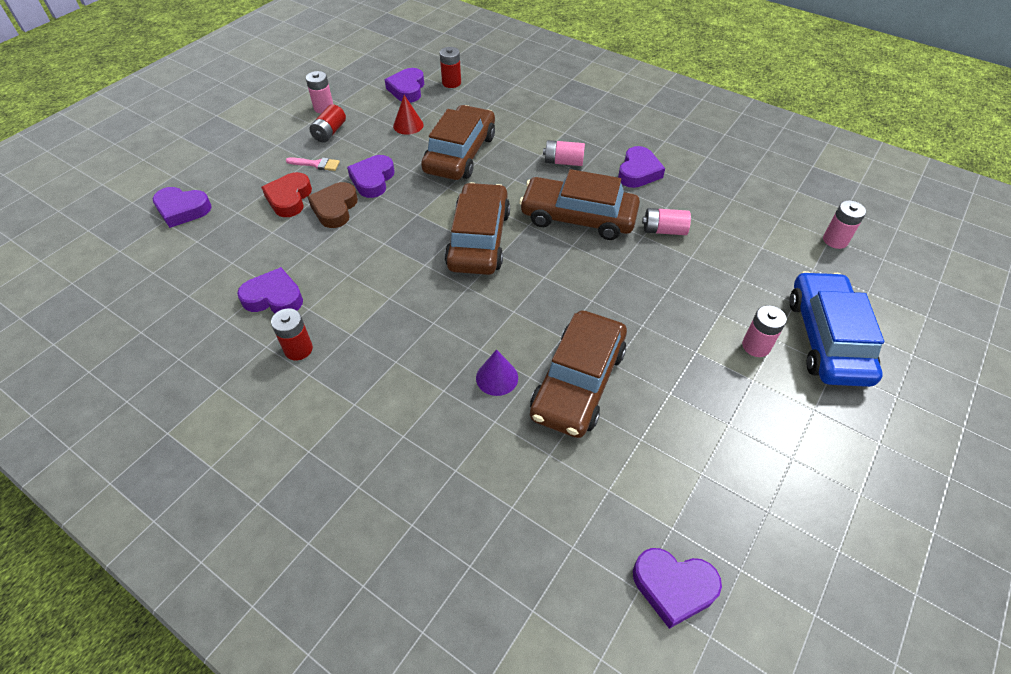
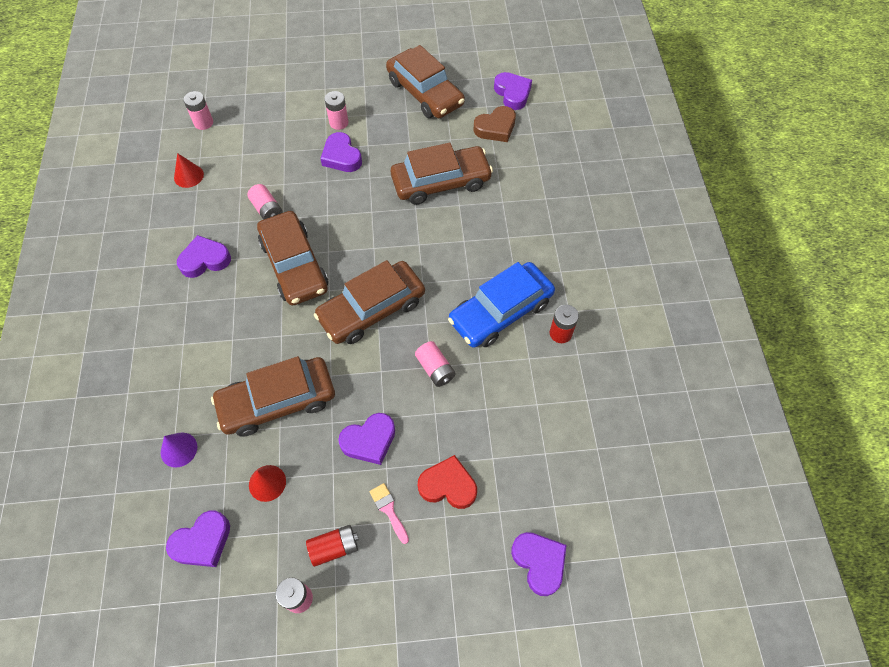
camera: 130 degrees left, 10 degrees up
(274, 297) = (542, 389): purple heart -> purple heart (341, 156)
(289, 198) = (448, 485): red heart -> red heart turned 135 degrees counterclockwise
(335, 209) = (427, 436): brown heart -> brown heart (496, 128)
(451, 83) = (158, 507): red battery -> none
(497, 377) = (475, 219): purple cone -> purple cone (179, 449)
(563, 162) = (229, 317): pink battery -> pink battery (435, 369)
(753, 469) = (425, 93): none -> brown car
(757, 201) = (188, 176): none -> red cone
(827, 338) = (304, 97): blue car -> blue car (500, 311)

